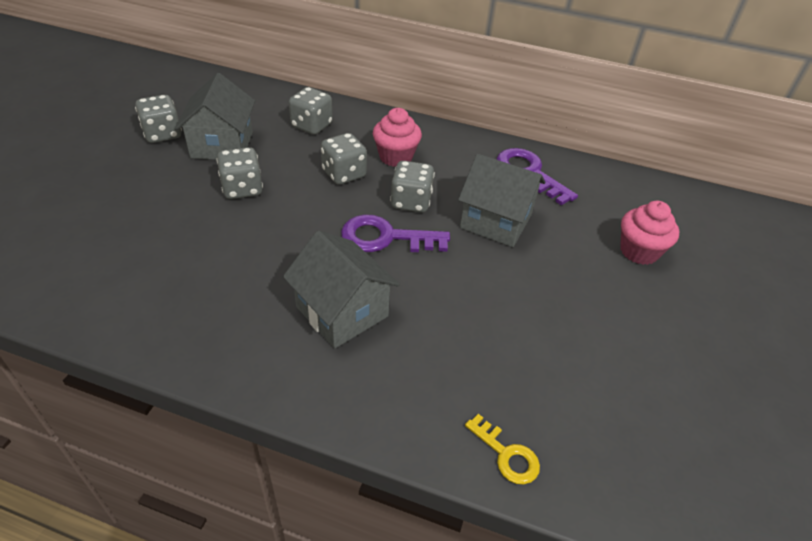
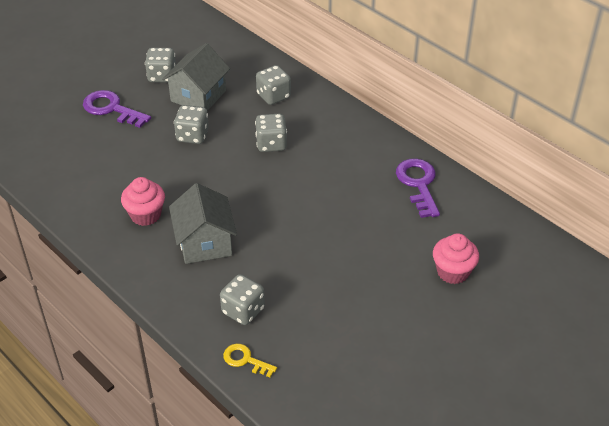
camera: 30 degrees right, 0 degrees up
(386, 237) = (268, 202): purple key -> purple key (111, 109)
(395, 157) = (320, 140): pink cupcake -> pink cupcake (145, 215)
(411, 202) = (305, 180): grey dice -> grey dice (243, 310)
(496, 221) = (358, 214): grey house -> none
(506, 454) = (245, 360): yellow key -> yellow key turned 135 degrees clockwise

